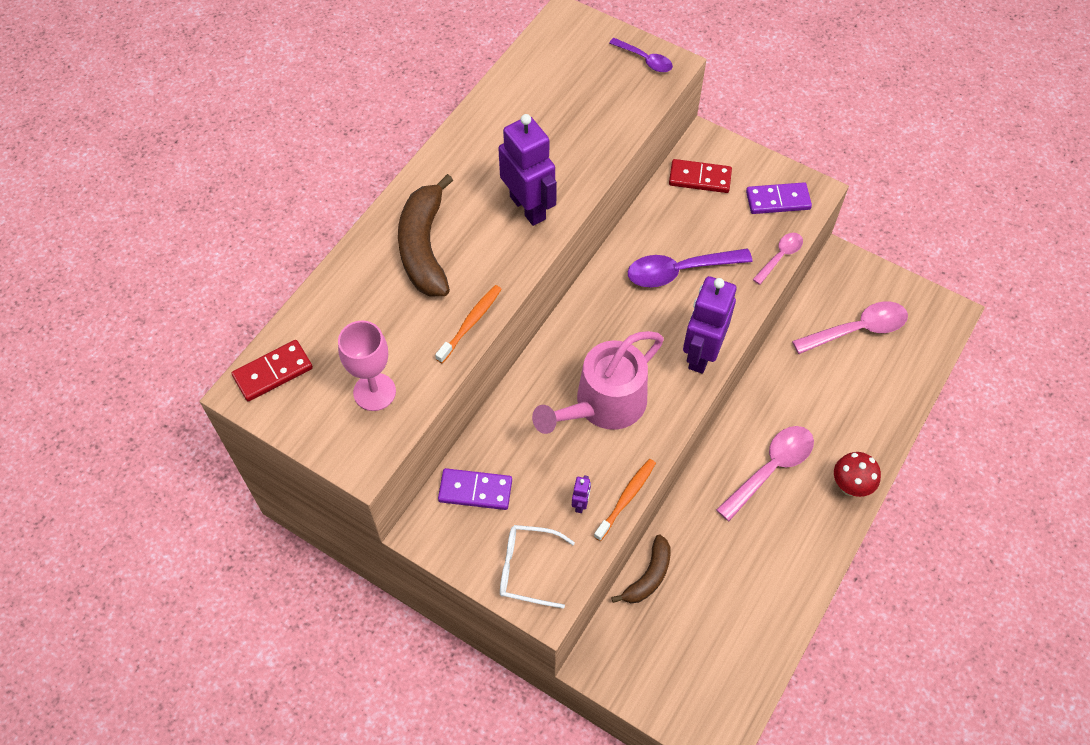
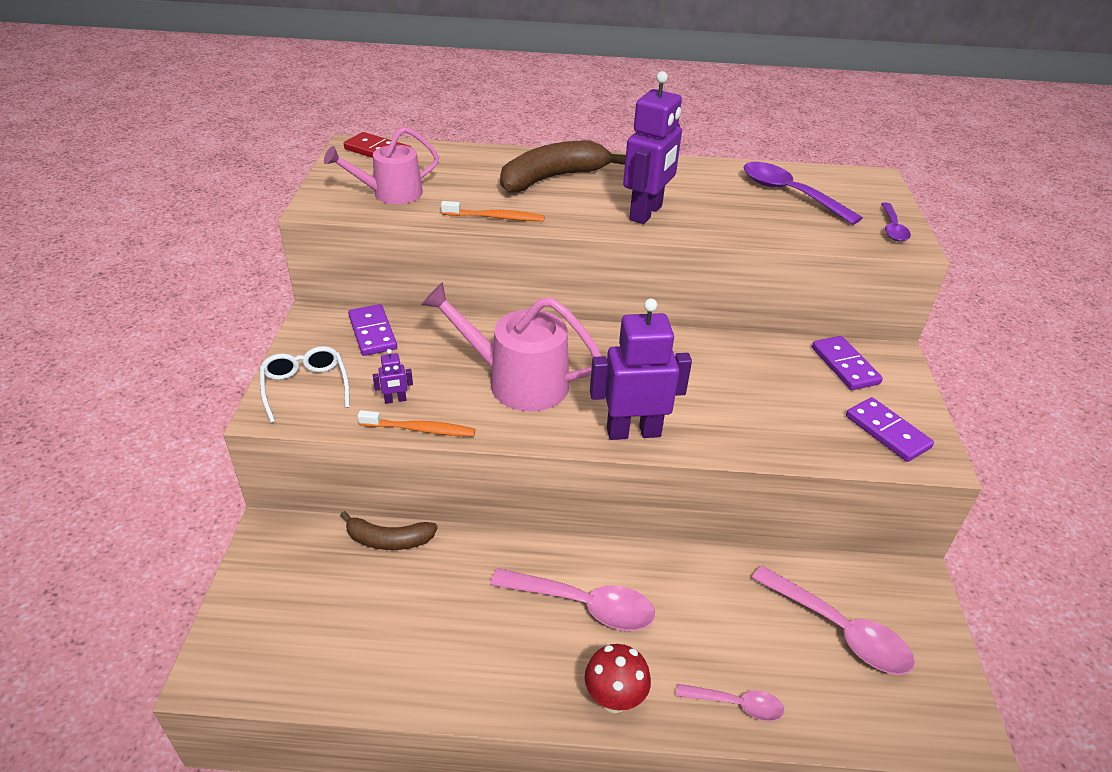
camera: 60 degrees right, 20 degrees down
(374, 392) = (390, 194): pink goblet -> pink watering can
(679, 271) = (718, 385): purple spoon -> purple spoon (789, 194)
(700, 178) = (845, 365): red domino -> purple domino
(780, 256) = (816, 456): pink spoon -> pink spoon (736, 704)

